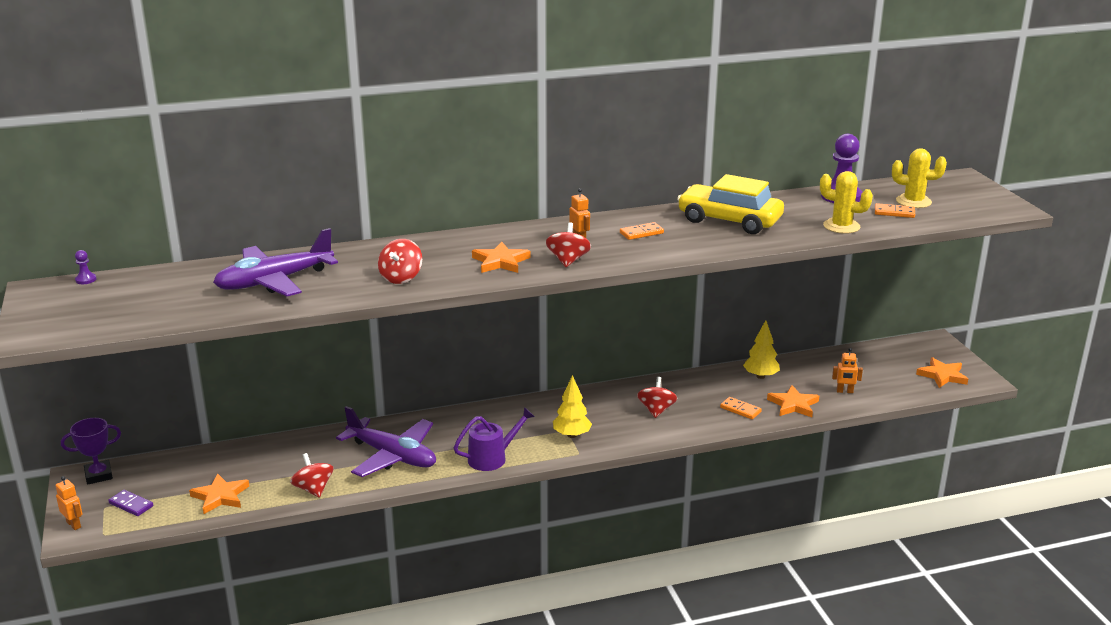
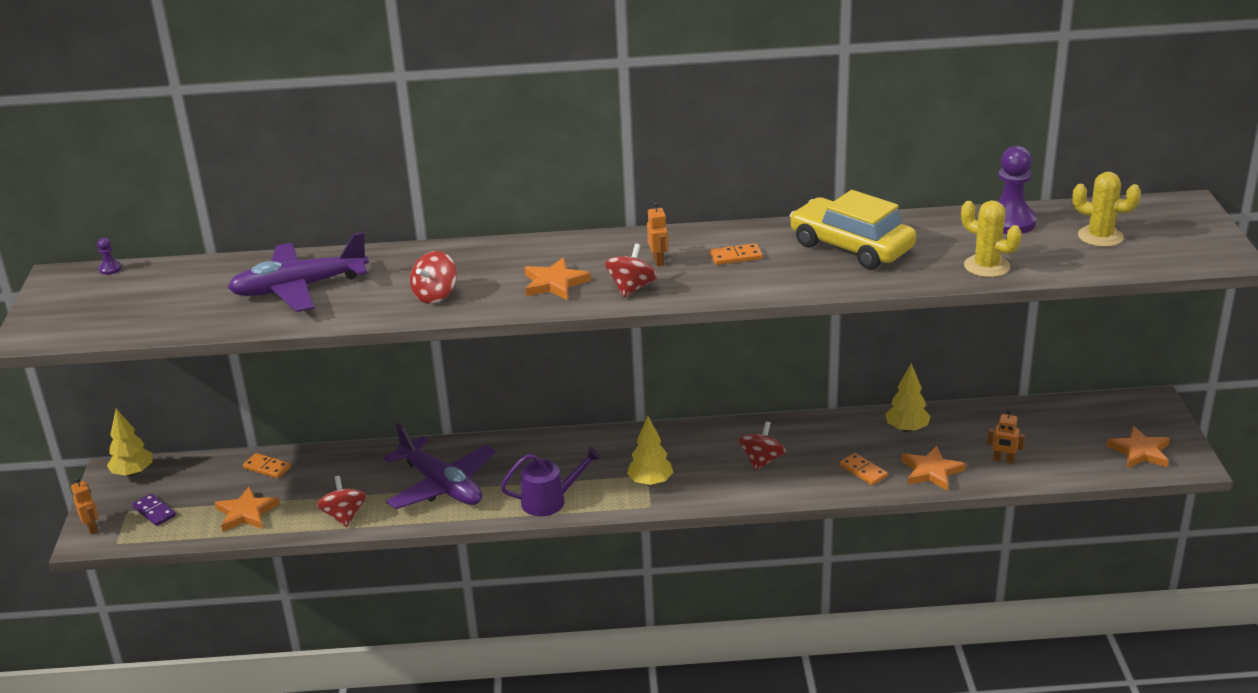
camera: 15 degrees right, 5 degrees up
(98, 475) = (133, 473): purple trophy -> yellow tree
(894, 212) = (1066, 251): orange domino -> orange domino (267, 468)

